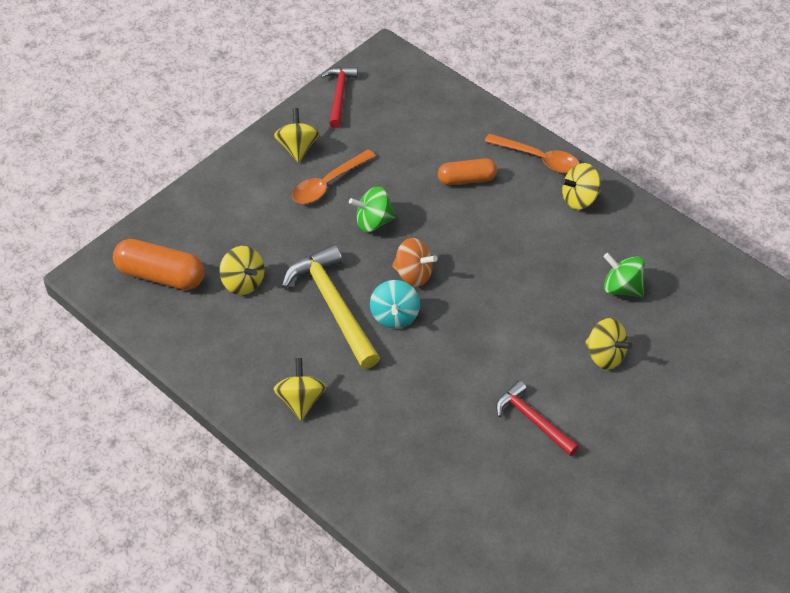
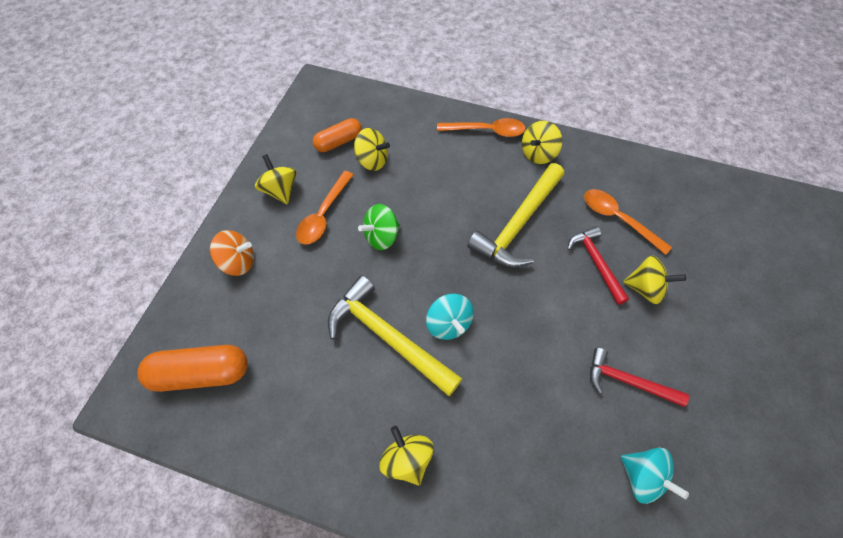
camera: 25 degrees left, 10 degrees up
(243, 282) = (289, 346): yellow spinning top -> yellow spinning top (372, 160)
(339, 95) = (295, 130): red hammer -> red hammer (596, 262)
(413, 274) = (443, 274): orange spinning top -> orange spinning top (238, 262)
(467, 179) = (440, 168): orange capsule -> orange capsule (339, 142)
(496, 490) = (642, 476): none -> turquoise spinning top
(514, 257) = (517, 225): none -> yellow hammer
(622, 288) = (618, 219): green spinning top -> orange spoon

